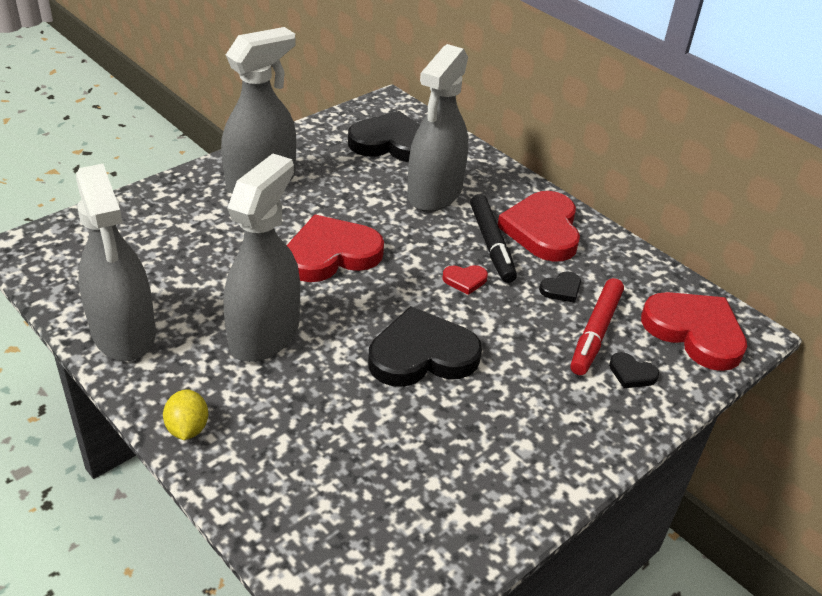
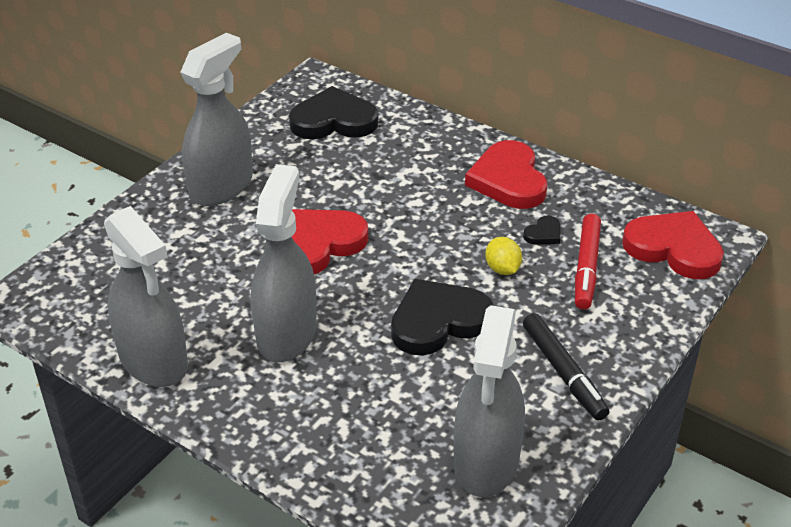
camera: 10 degrees left, 0 degrees up
(187, 428) = (252, 433): yellow lemon -> yellow lemon (502, 269)
(434, 193) = (394, 164): grey spray bottle -> grey spray bottle (486, 461)
(465, 280) = (452, 243): red heart -> none
(491, 244) = (465, 204): black marker -> black marker (564, 373)
(631, 373) = (629, 298): black heart -> none

